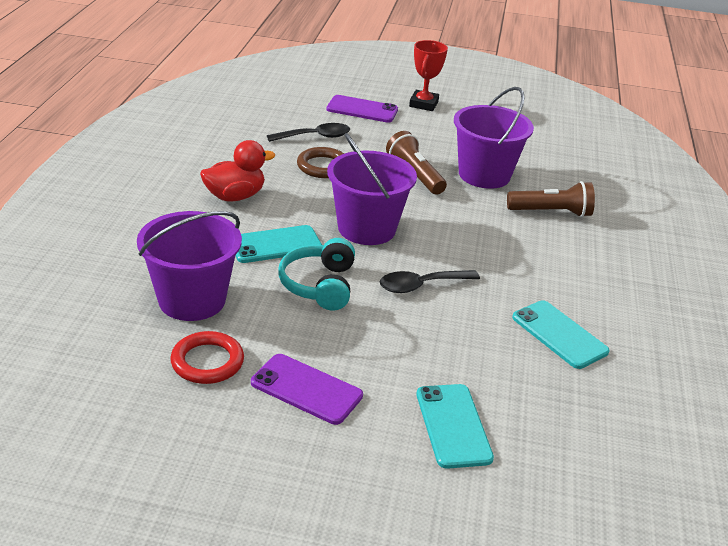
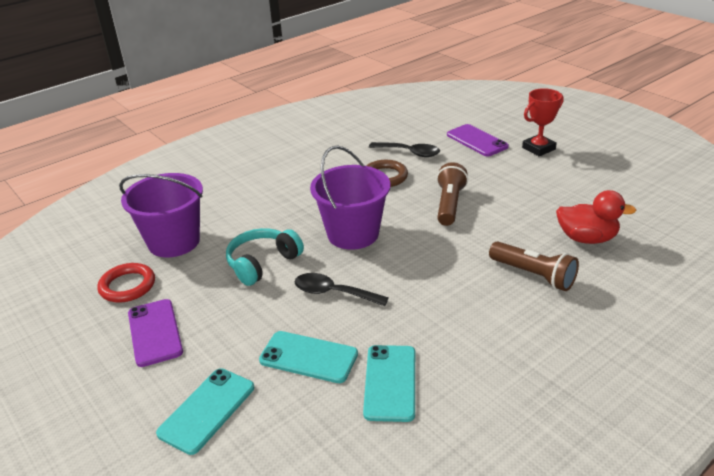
camera: 45 degrees right, 0 degrees up
(235, 196) = (294, 180): red duck -> red duck (586, 238)
(275, 245) = (274, 223): turquoise phone -> turquoise phone (308, 357)
(484, 175) = (513, 222): purple bucket -> none

